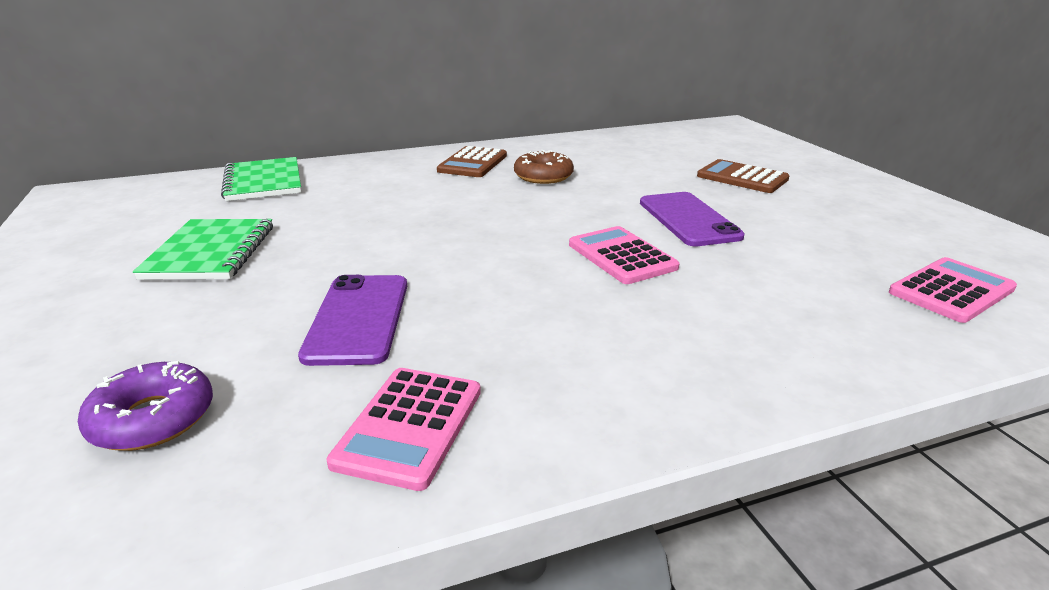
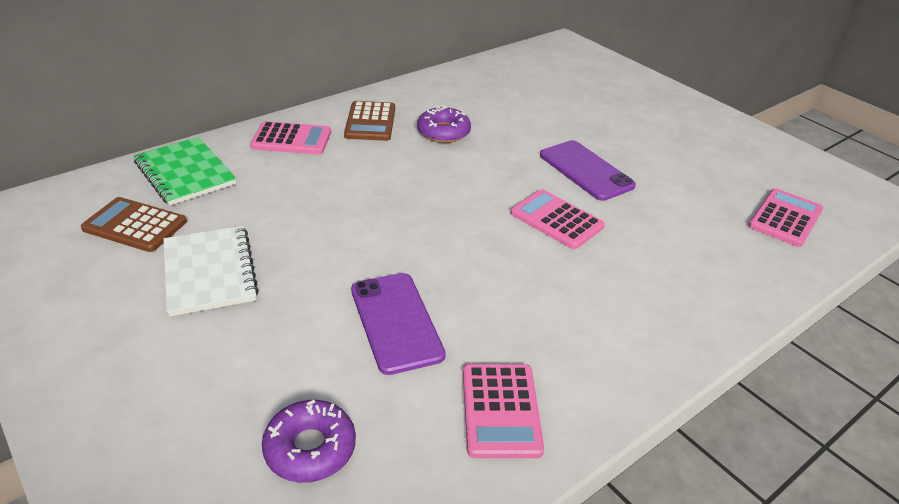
camera: 20 degrees left, 10 degrees up
(210, 252) = (209, 272): green notebook -> white notebook
(384, 168) = (291, 139): none -> pink calculator
(543, 176) = (443, 132): brown donut -> purple donut
(742, 178) = (604, 114): brown calculator -> brown calculator (135, 225)

